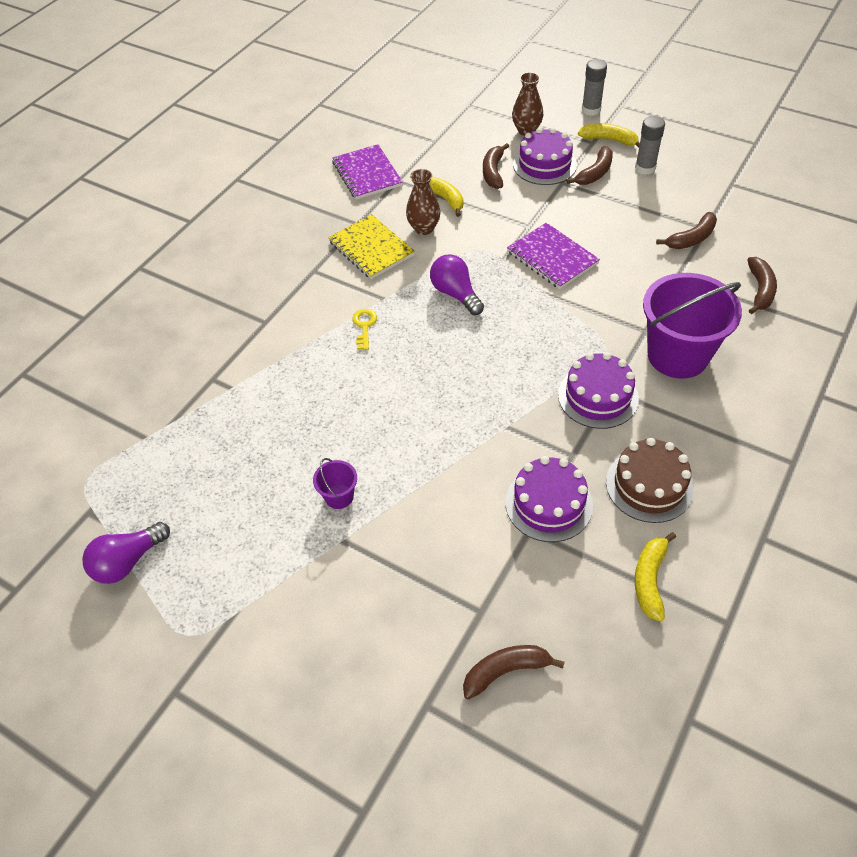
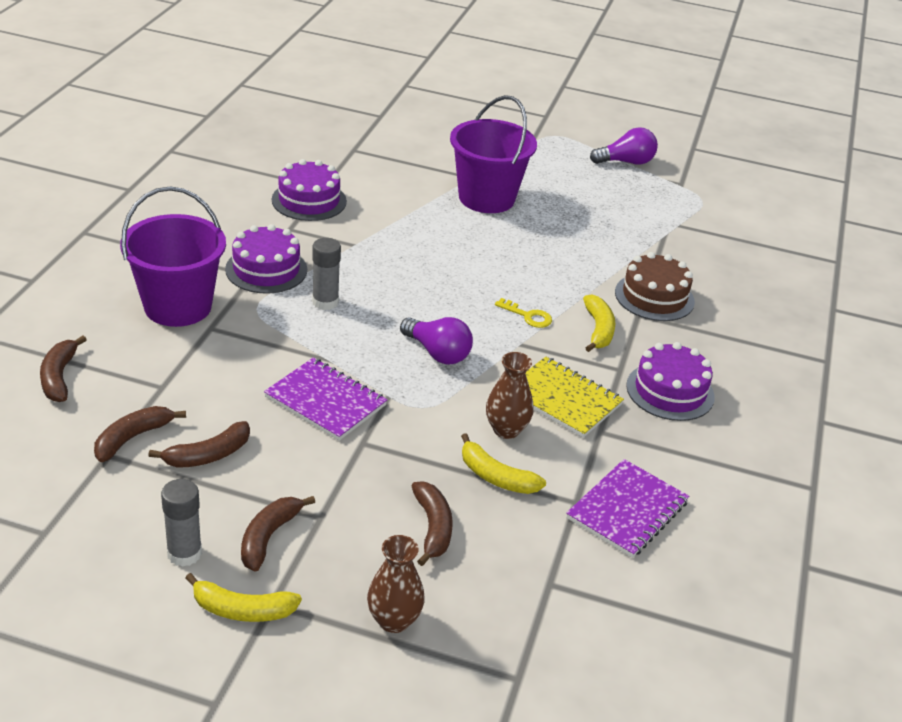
camera: 160 degrees right, 15 degrees down
(128, 561) = (626, 162): purple light bulb -> purple light bulb turned 45 degrees clockwise
(339, 496) = (486, 198): purple bucket -> purple bucket, size x2.31
(364, 326) = (528, 316): yellow key -> yellow key turned 45 degrees counterclockwise
(367, 174) = (627, 510): purple notebook -> purple notebook turned 75 degrees clockwise
(506, 671) = (331, 128): brown banana -> brown banana (208, 455)
(544, 165) = (352, 548): purple cake -> purple cake (670, 391)
(591, 110) = (276, 685): grey glue stick -> grey glue stick (325, 302)
(649, 485) = (221, 214): brown cake -> brown cake (654, 297)
(650, 579) = (226, 167): yellow banana -> yellow banana (598, 330)

